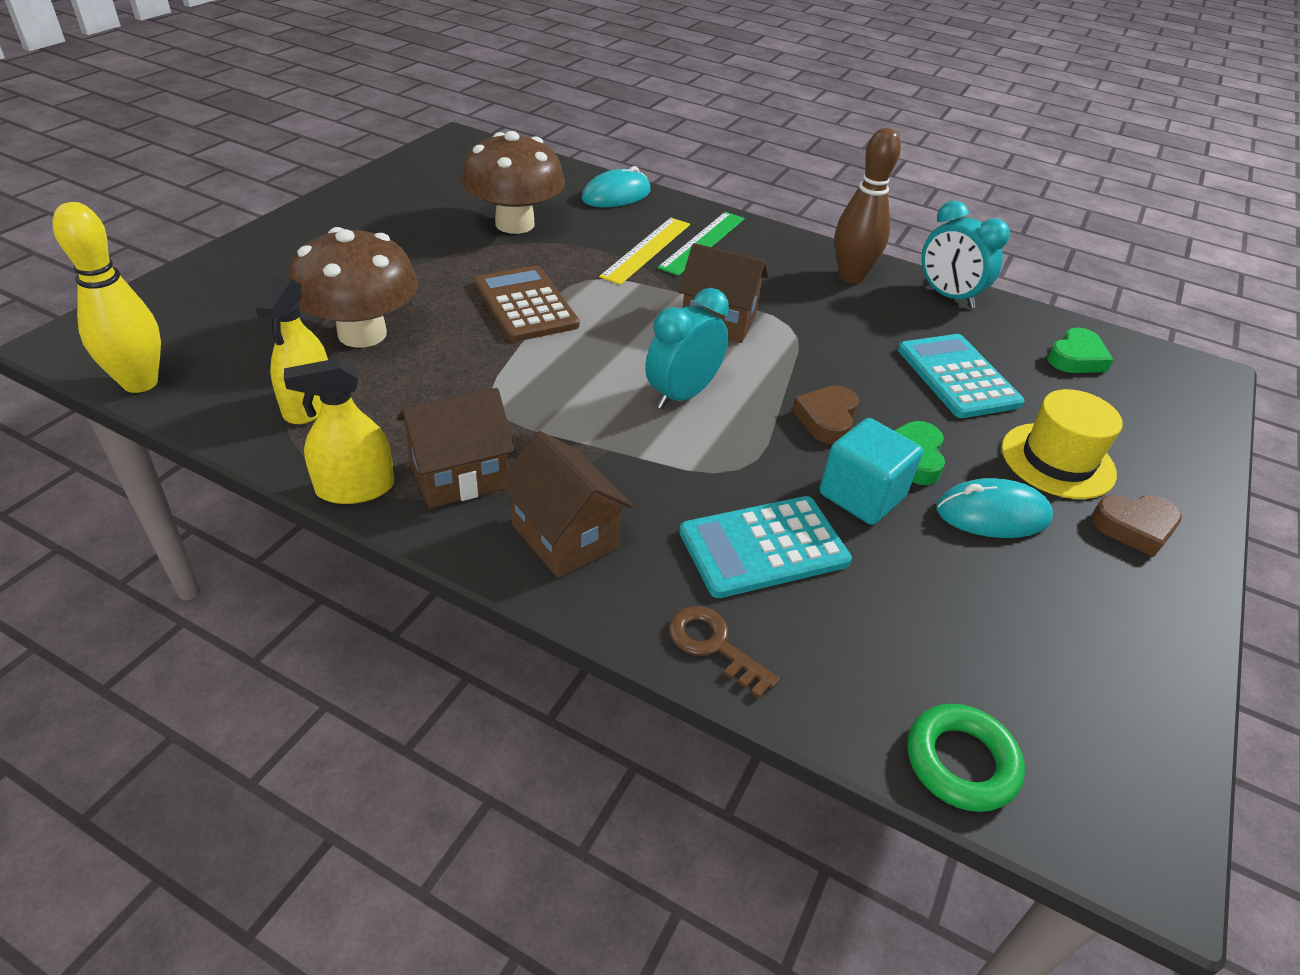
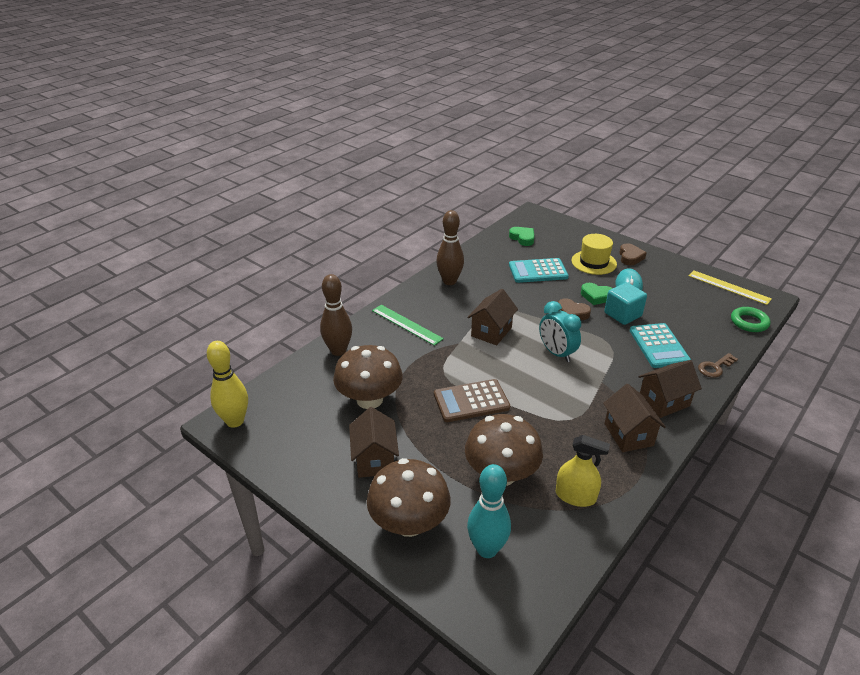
camera: 75 degrees left, 5 degrees down
(140, 383) = (558, 584): yellow bowling pin -> yellow bowling pin (235, 421)
(220, 323) = (487, 549): none -> turquoise bowling pin
(279, 264) = (409, 523): none -> brown mushroom
(355, 488) = (643, 473): yellow spray bottle -> none
(395, 235) = (375, 460): none -> brown house
(616, 195) = (338, 351): turquoise mouse -> brown bowling pin
(647, 250) = (412, 346): yellow ruler -> yellow ruler (729, 287)
(948, 296) = (471, 257): turquoise clock -> none

